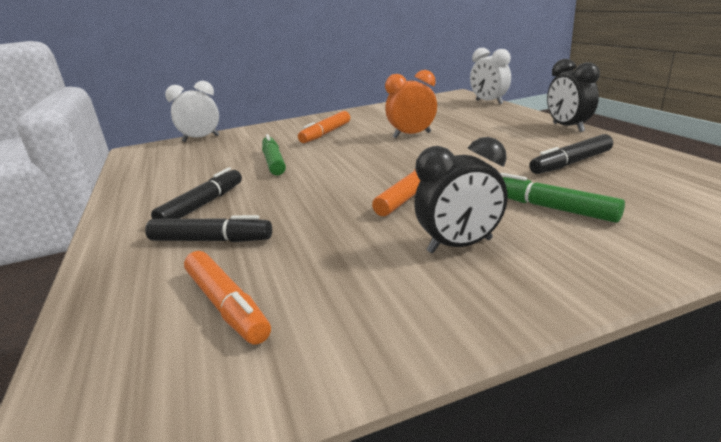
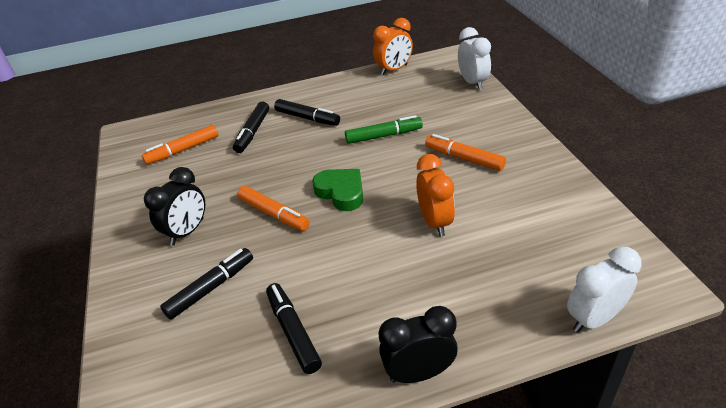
camera: 95 degrees right, 15 degrees up
(131, 170) = (394, 70): none -> orange clock
(371, 169) = (341, 192): none -> green heart
(459, 246) = (187, 232): black clock -> black clock turned 135 degrees counterclockwise
(551, 208) = (210, 288): green marker -> black marker

